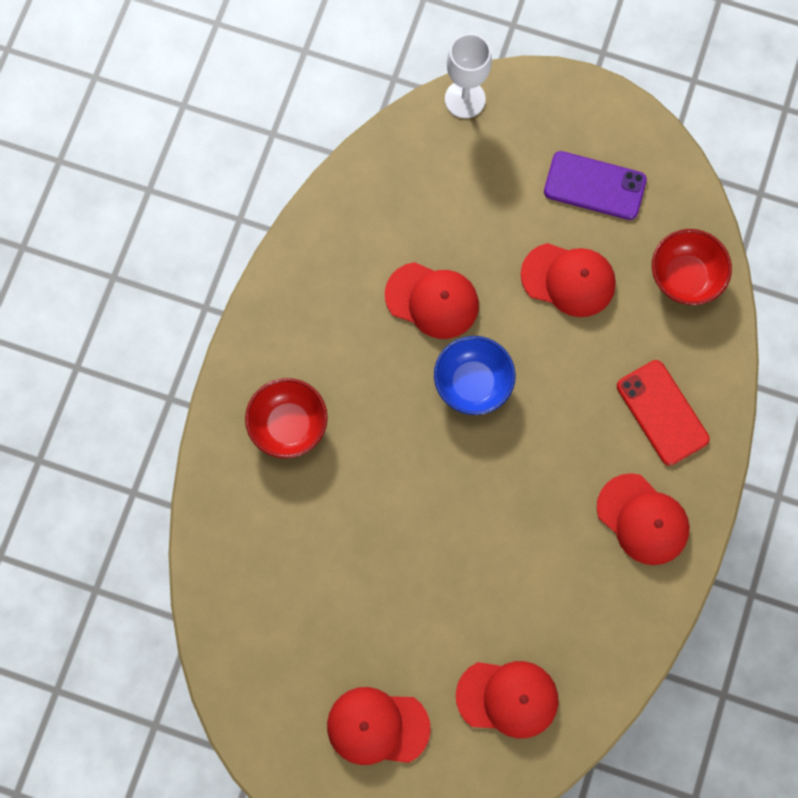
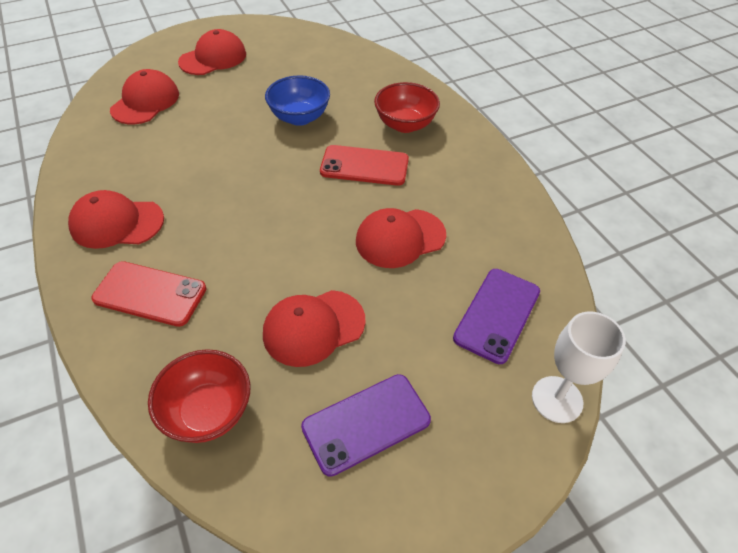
camera: 135 degrees right, 25 degrees down
(381, 404) = (364, 166): none -> red phone
(434, 179) = (497, 315): none -> purple phone
(472, 383) = (317, 214): blue bowl -> blue bowl (299, 117)
(508, 698) = (145, 102): red cap -> red cap turned 150 degrees clockwise

